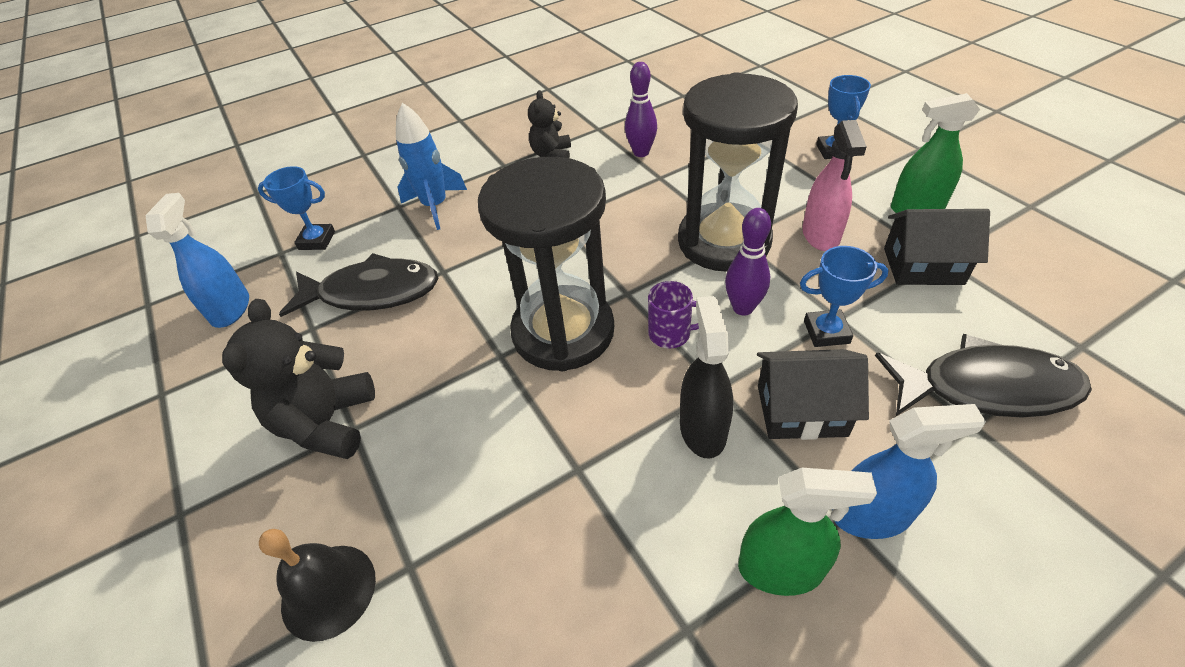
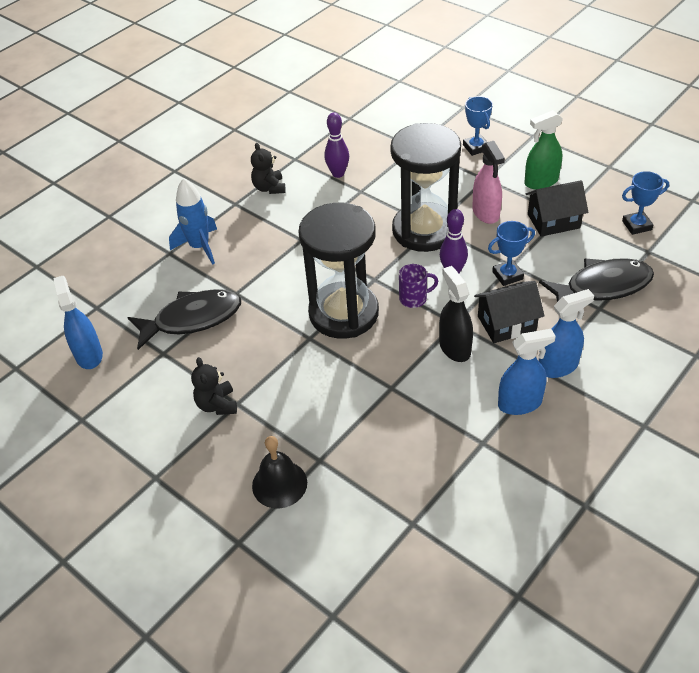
camera: 20 degrees left, 0 degrees up
(317, 240) = (120, 292): blue trophy -> blue trophy (636, 225)
(327, 423) = (217, 405): black teddy bear -> black teddy bear, size x0.63
(780, 569) = (520, 403): green spray bottle -> blue spray bottle

